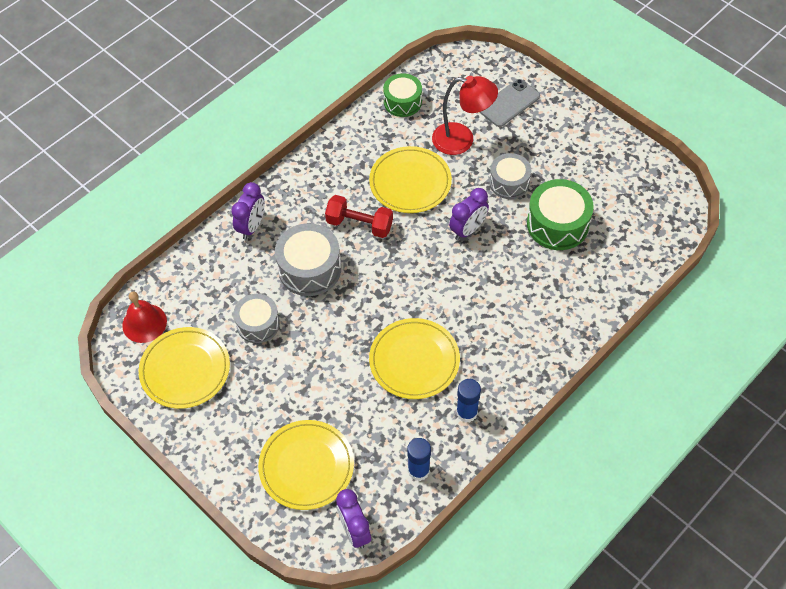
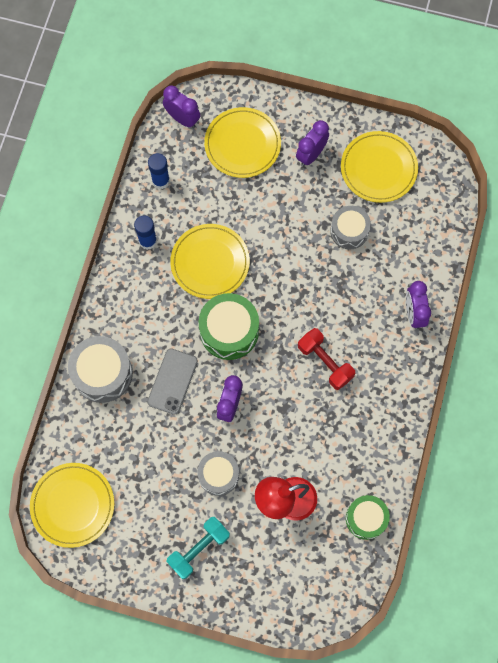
camera: 150 degrees right, 15 degrees up
(144, 323) = (436, 188): red bell -> none
(242, 418) = (311, 154): none -> purple clock
(309, 269) = (340, 299): grey drum -> grey drum (102, 373)
(359, 224) = (325, 362): red dumbbell -> red dumbbell turned 60 degrees clockwise
(410, 182) = (306, 429): yellow plate -> yellow plate (73, 505)
(509, 103) = (264, 571): grey phone -> grey phone (172, 381)
(555, 140) = (199, 549): none -> turquoise dumbbell
(557, 224) = (155, 451): green drum -> green drum (229, 331)

